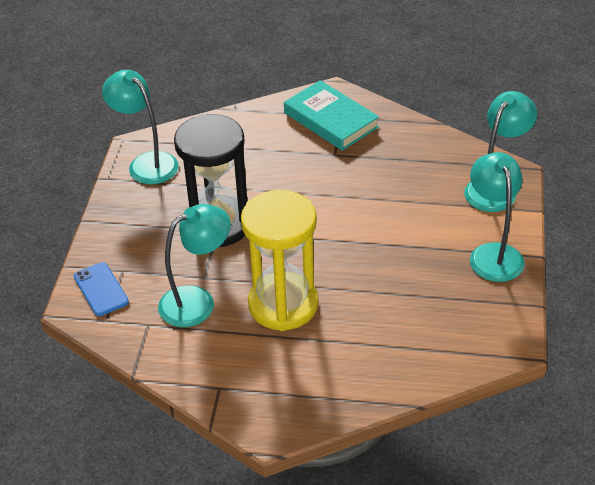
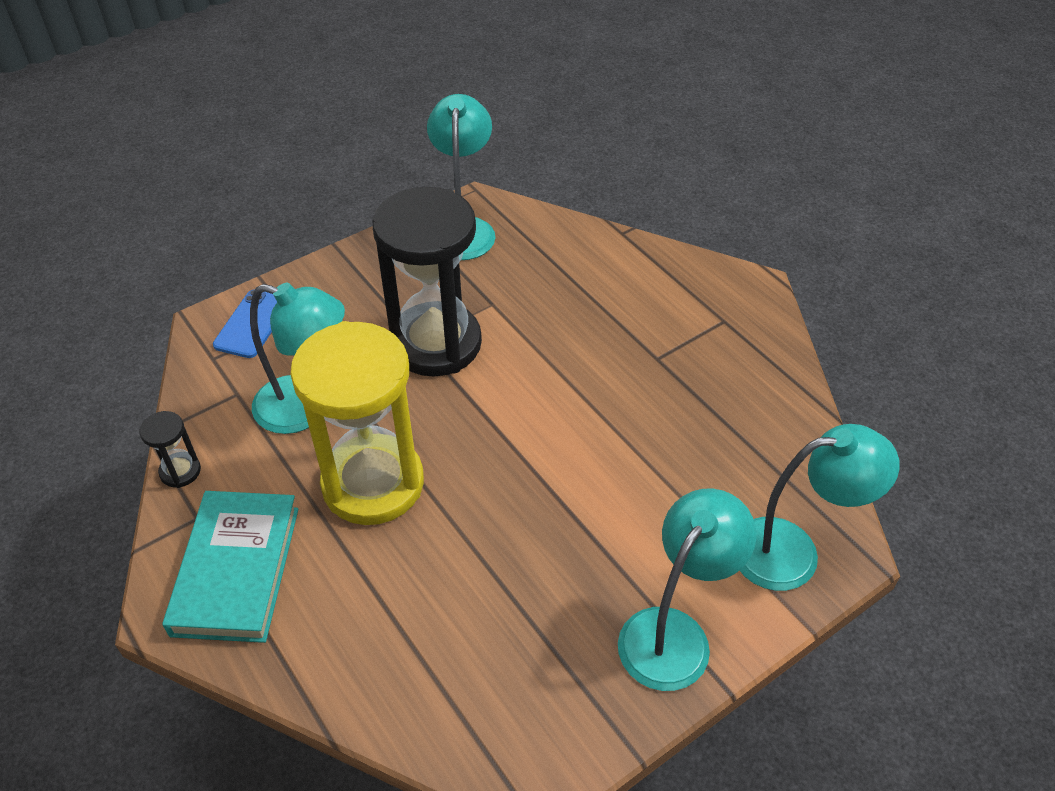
camera: 45 degrees right, 5 degrees up
(176, 378) = (180, 471): none -> black hourglass
(331, 120) = (707, 316): turquoise book -> turquoise book (237, 570)

